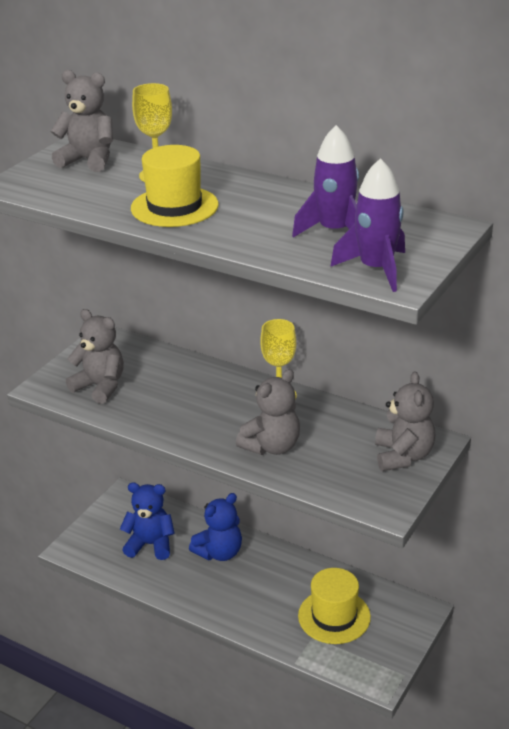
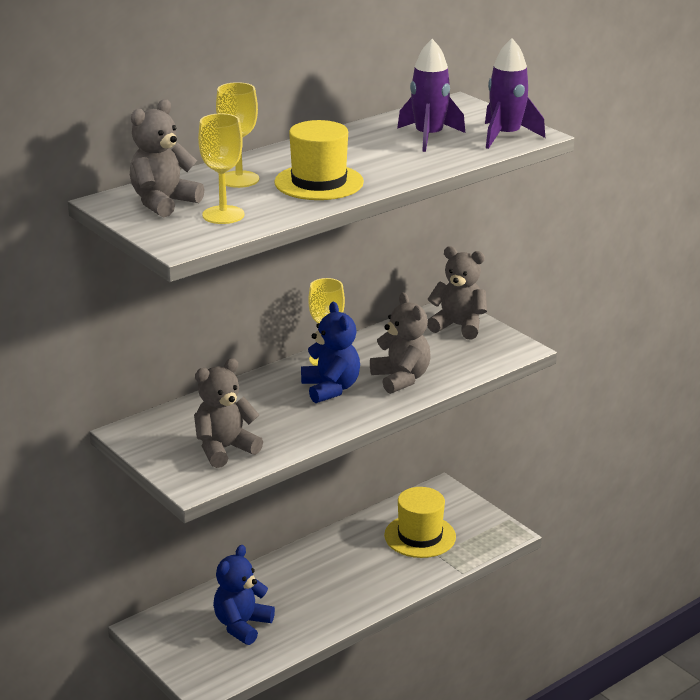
camera: 70 degrees left, 5 degrees down
(76, 186) = (223, 215): none -> yellow goblet
(219, 552) = (288, 582): blue teddy bear -> blue teddy bear (330, 389)

